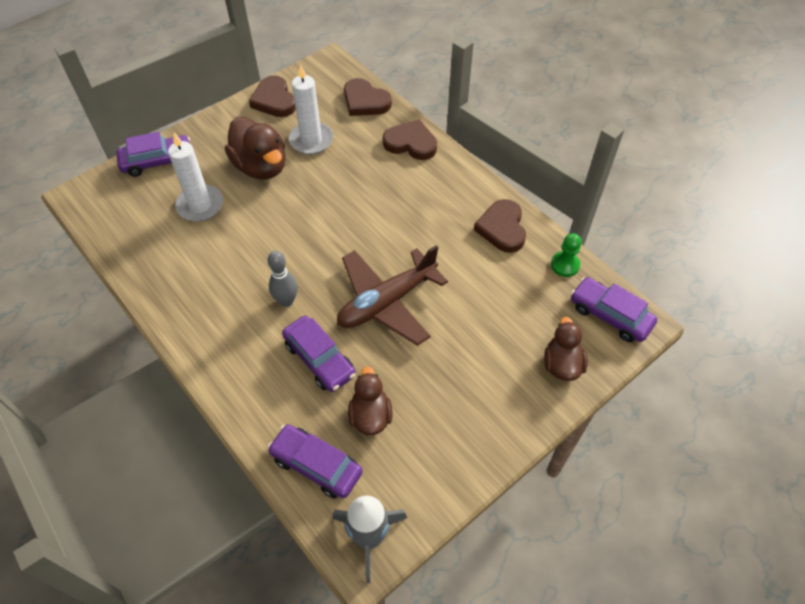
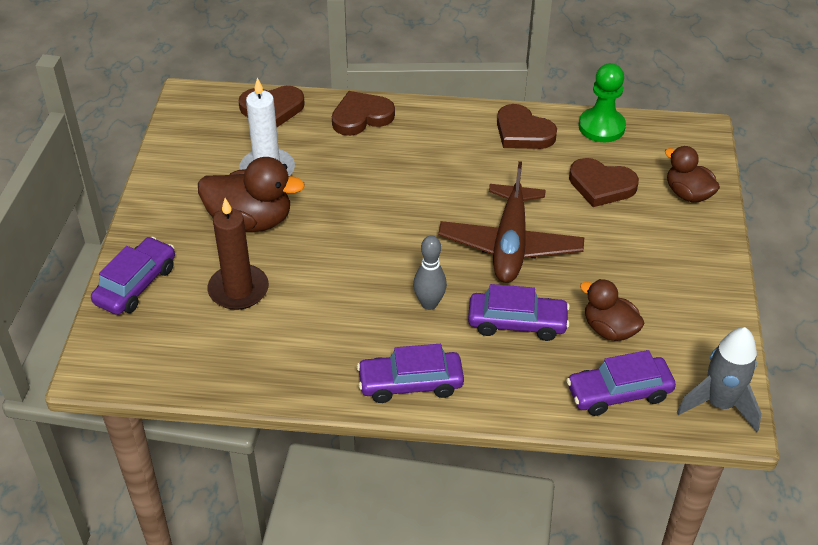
camera: 45 degrees left, 10 degrees down
(200, 205) = (238, 290): white candle -> brown candle
(274, 100) = (180, 160): brown heart -> brown heart (601, 185)
(565, 265) = (601, 127): green pawn -> green pawn, size x1.54
(610, 315) = (675, 139): purple car -> purple car (410, 383)

